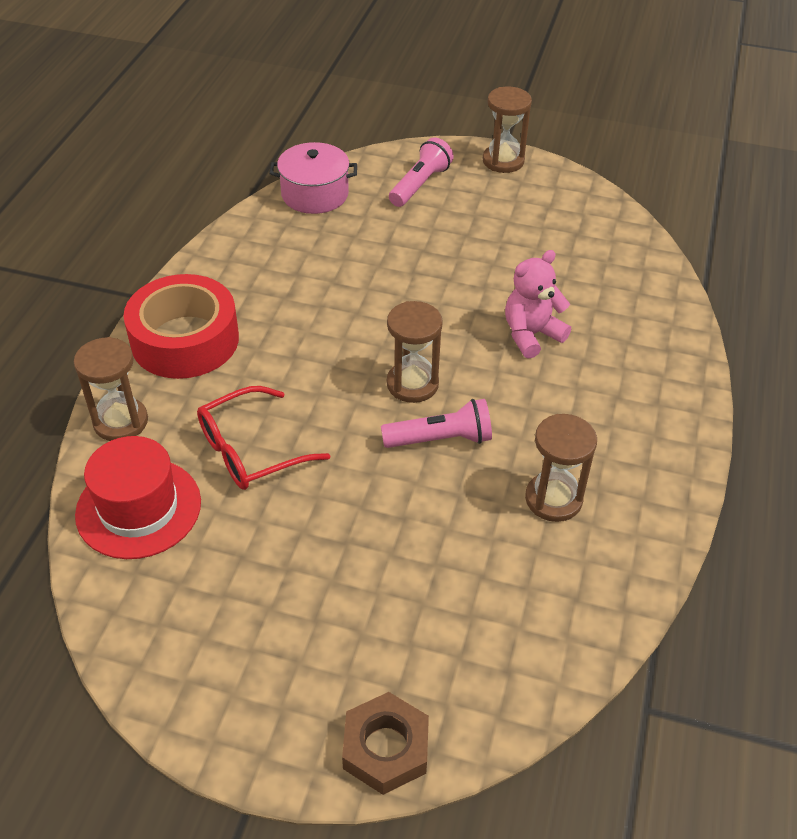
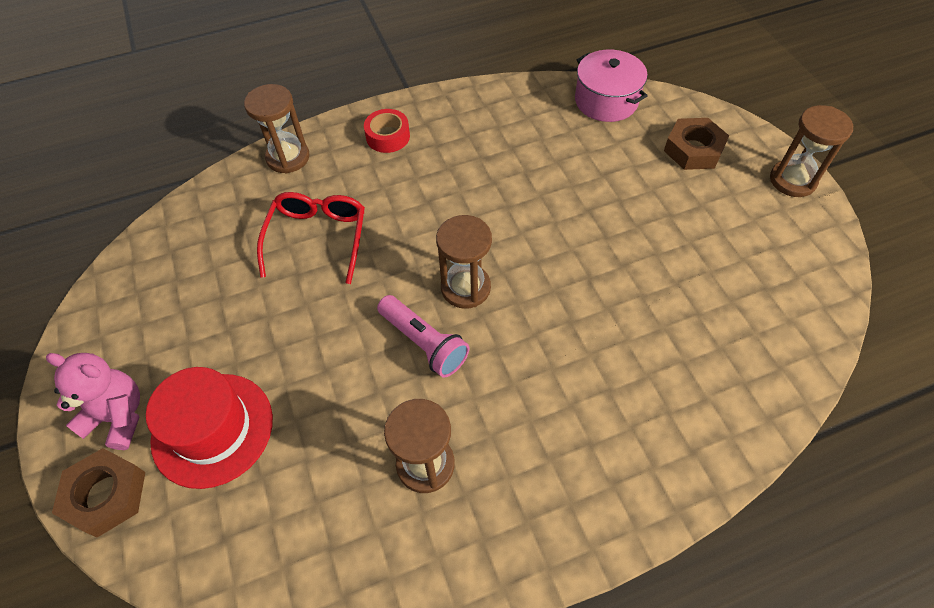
camera: 55 degrees right, 10 degrees up
(138, 508) = (223, 216): red hat -> red hat (212, 429)
(185, 340) = (388, 136): red tape -> red tape, size x0.49
(250, 450) = (317, 238): red glasses -> red glasses turned 75 degrees clockwise
(420, 185) = (693, 149): pink flashlight -> brown nut
(531, 335) = (600, 332): pink teddy bear -> pink teddy bear (118, 416)

